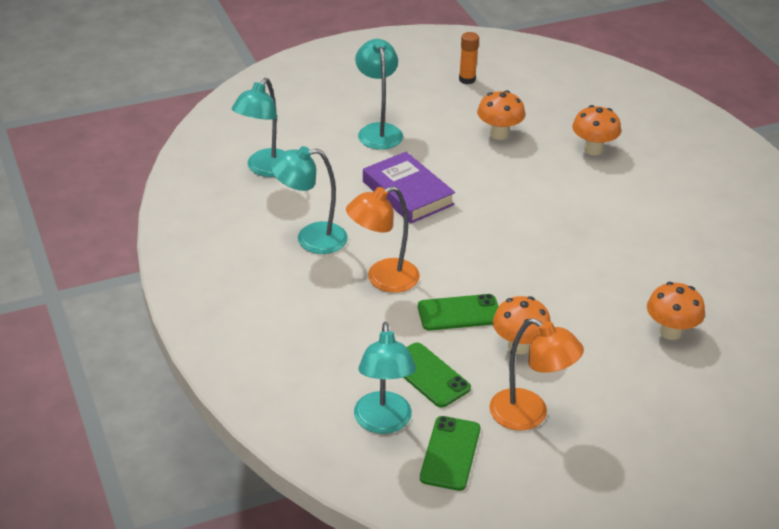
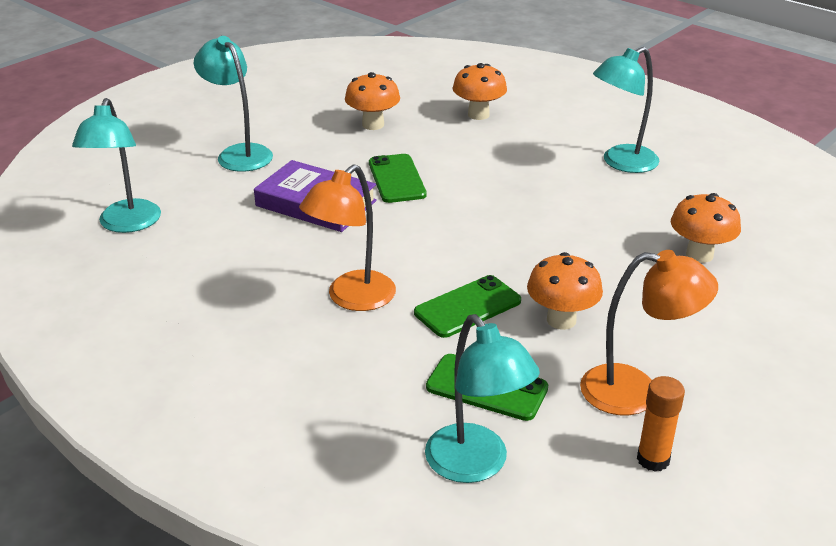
camera: 25 degrees left, 5 degrees down
(311, 239) = (233, 282): turquoise lamp -> turquoise lamp (621, 163)
(450, 453) = (584, 472): green phone -> green phone (396, 179)
(467, 79) = (302, 87): orange glue stick -> orange glue stick (653, 459)

